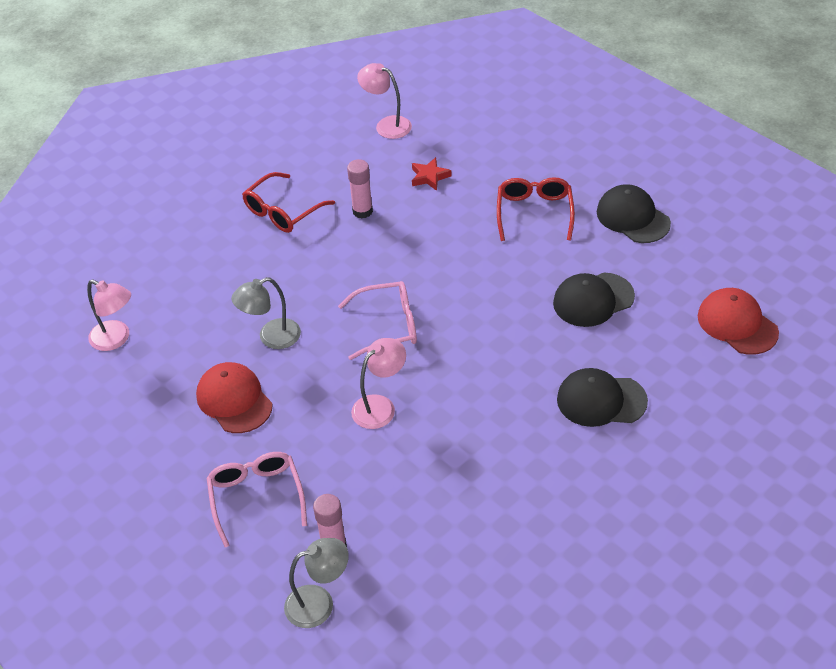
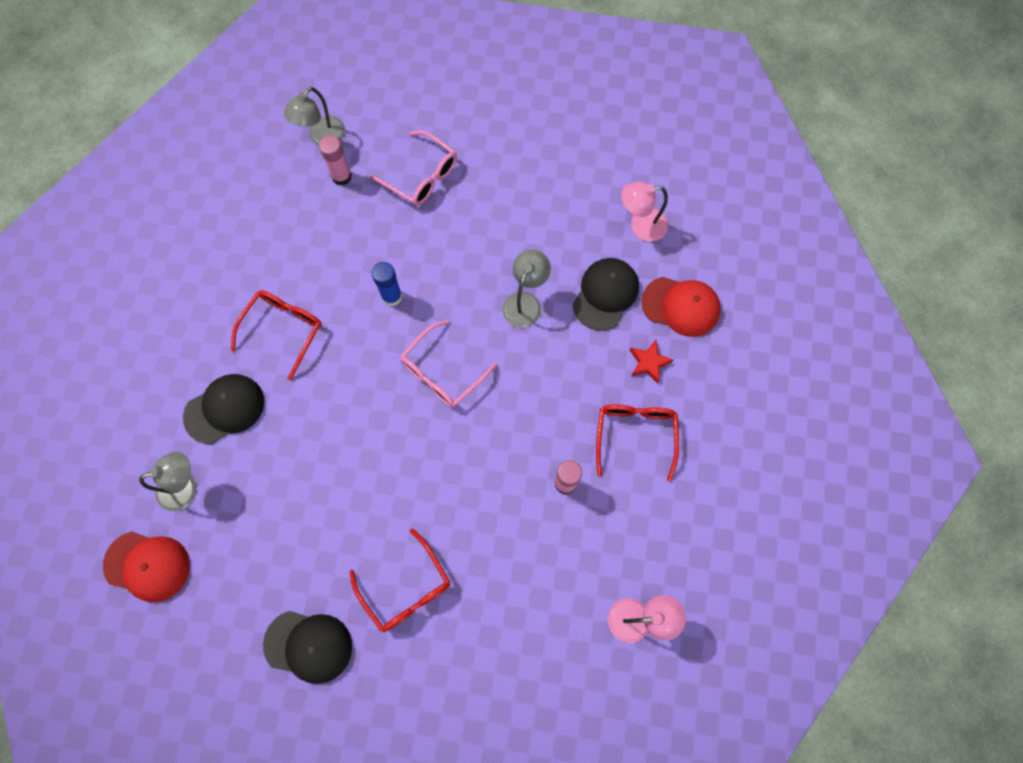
camera: 140 degrees right, 25 degrees up
(234, 400) = (503, 234): red cap -> red cap (681, 306)
(380, 406) = (392, 296): pink lamp -> blue glue stick
(429, 177) = (539, 571): red star -> red star (649, 362)
(502, 434) = (283, 330): none -> red glasses
(593, 300) = (289, 512): black cap -> black cap (605, 294)
(673, 360) = (186, 487): none -> grey lamp

